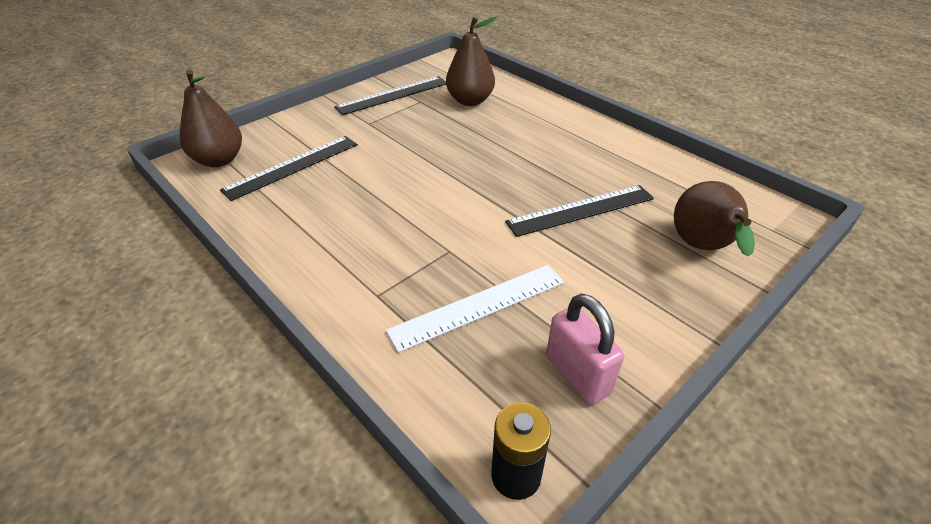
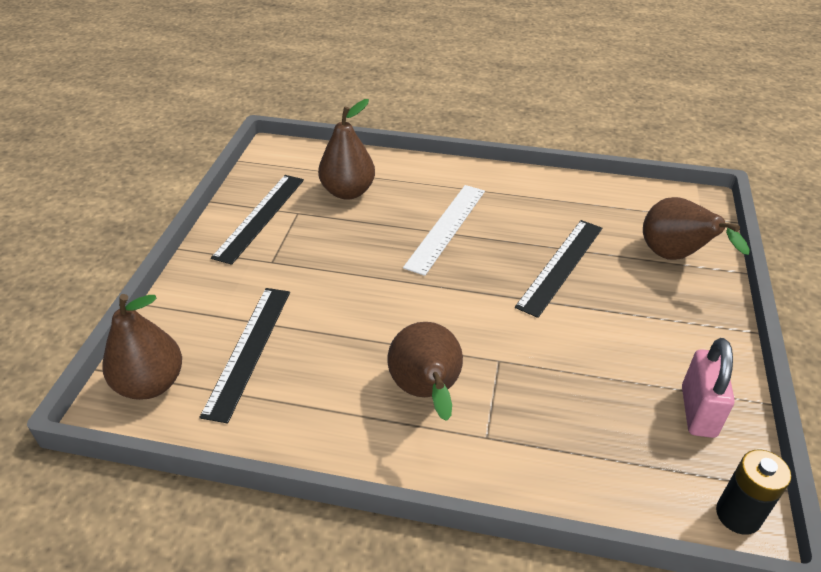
camera: 35 degrees left, 0 degrees up
(371, 245) = (427, 392): none -> brown pear
(478, 306) = (575, 397): white ruler -> white ruler (446, 227)
(578, 375) = (698, 411): pink padlock -> pink padlock turned 75 degrees clockwise

